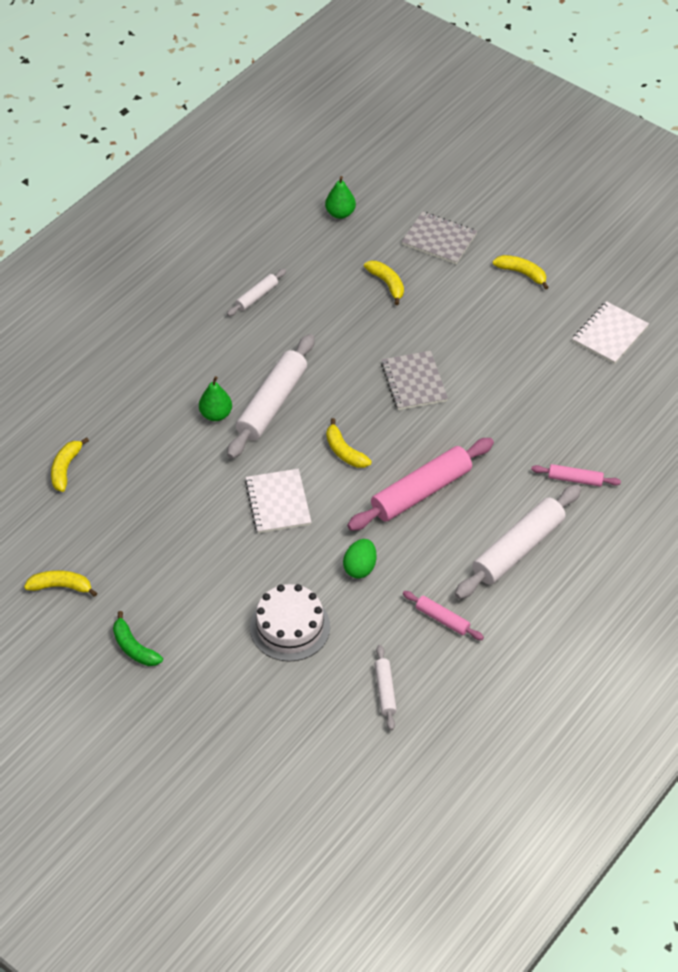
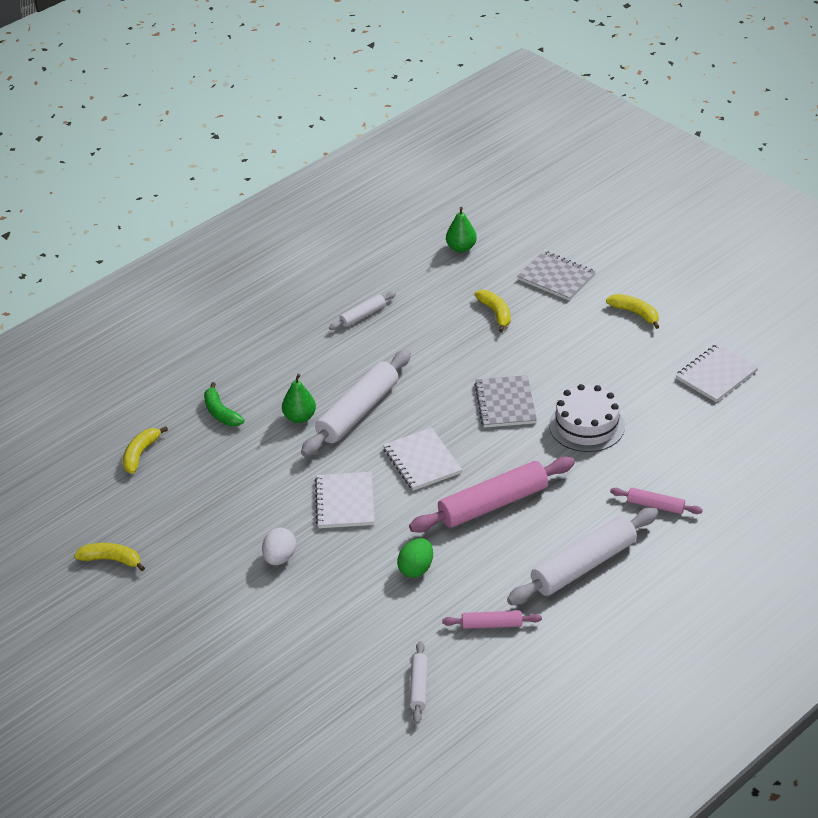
camera: 10 degrees right, 10 degrees down
(134, 648) = (171, 622): green banana -> green banana (221, 413)
(226, 568) = (279, 558): none -> white egg
(290, 627) = (333, 617): white cake -> white cake (586, 425)
(344, 451) = (422, 461): yellow banana -> white notebook
(442, 619) = (492, 624): pink rolling pin -> pink rolling pin turned 45 degrees counterclockwise

